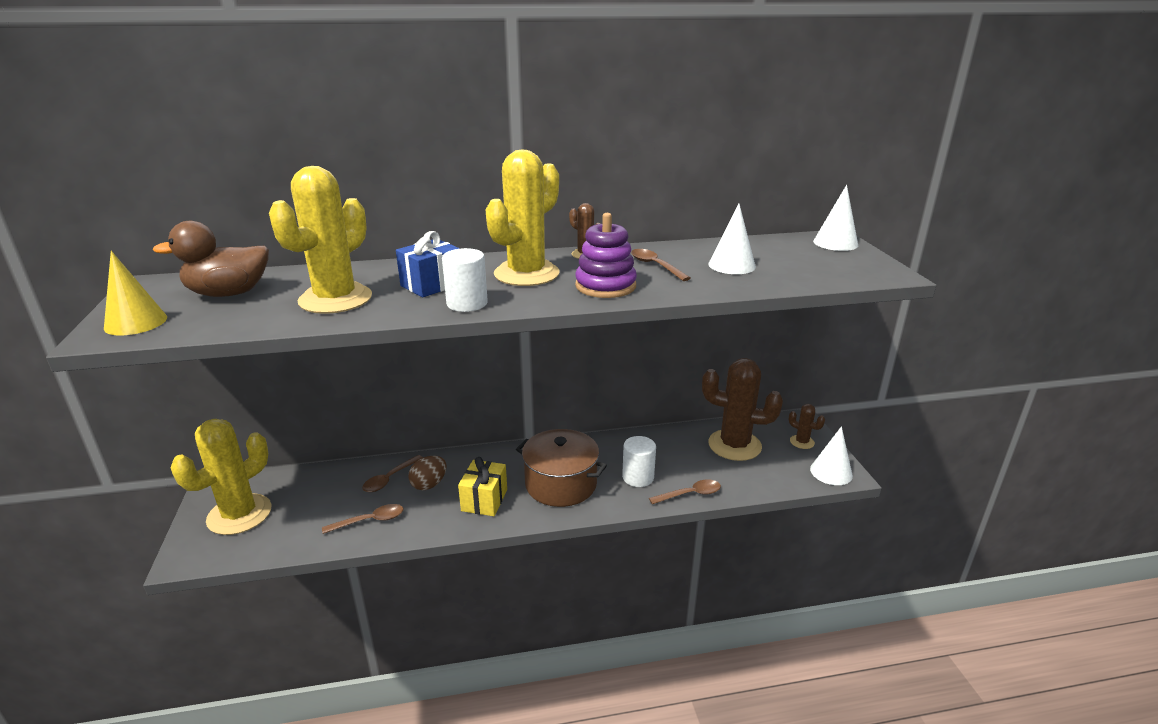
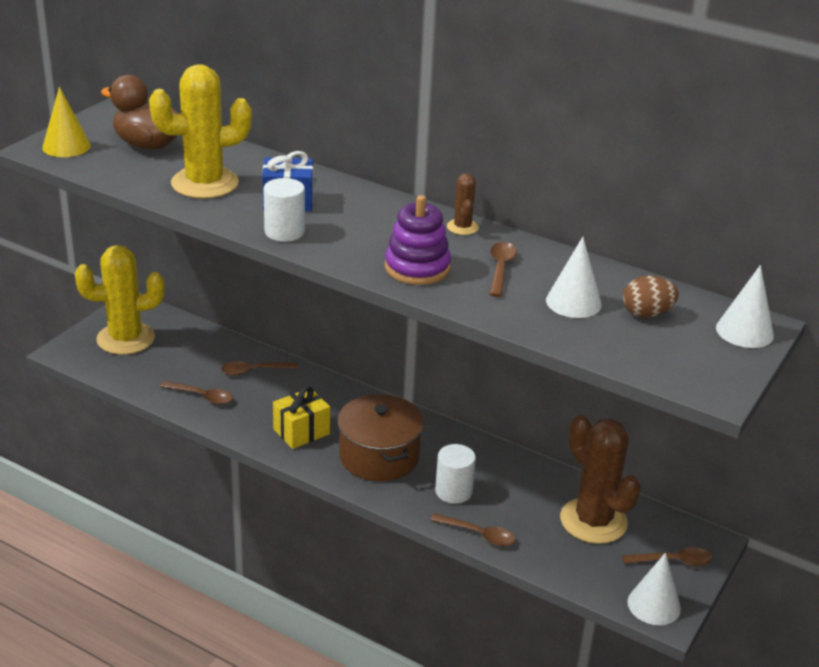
camera: 40 degrees right, 5 degrees up
(429, 484) = (276, 393): brown egg -> brown egg (646, 314)
(526, 274) = (376, 225): yellow cactus -> none
(802, 442) = (672, 561): brown cactus -> brown spoon

